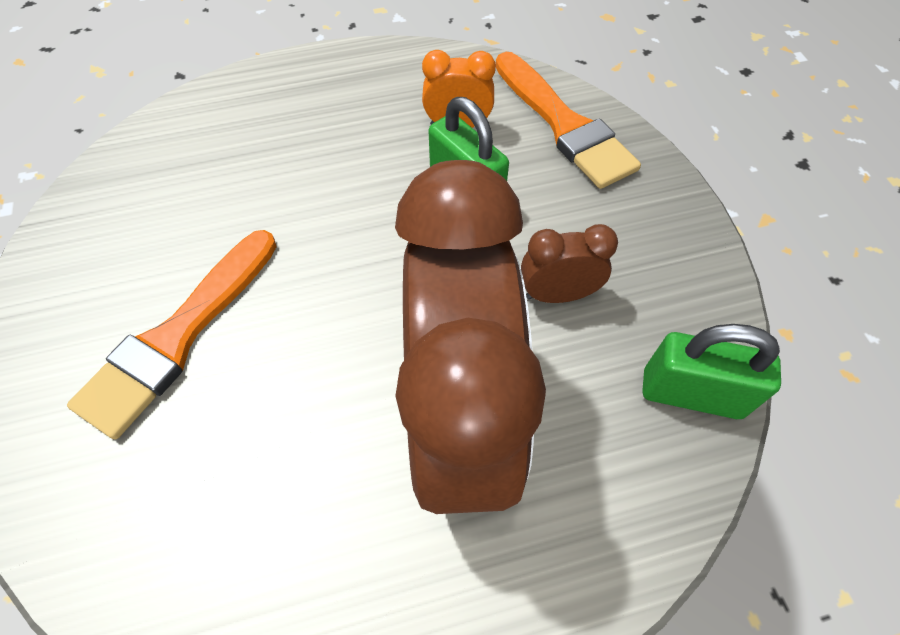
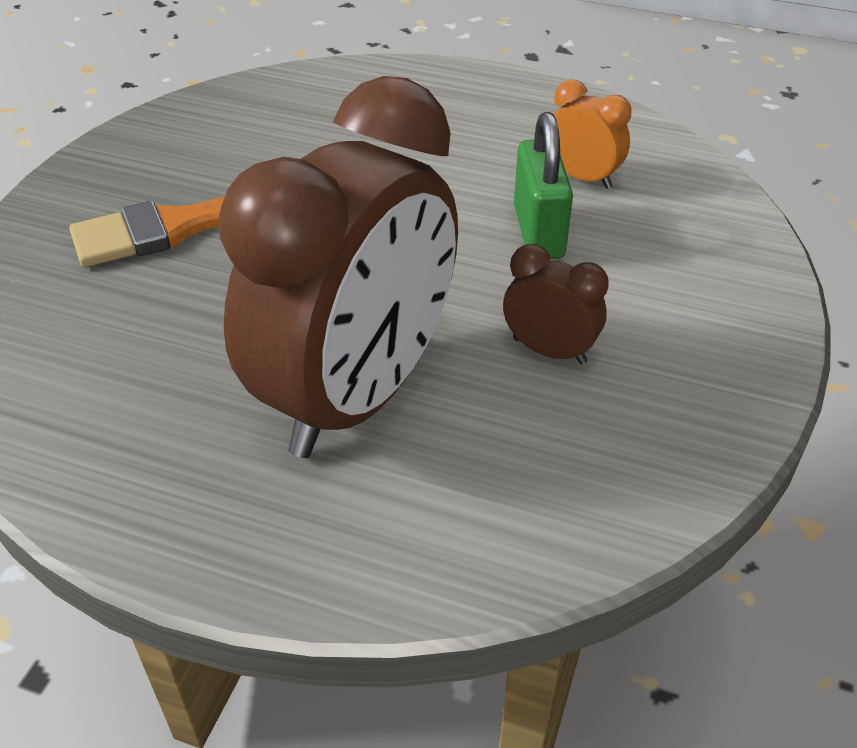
camera: 35 degrees right, 15 degrees down
(564, 125) = (700, 221): orange brush -> none
(691, 394) = (610, 497): green padlock -> none

